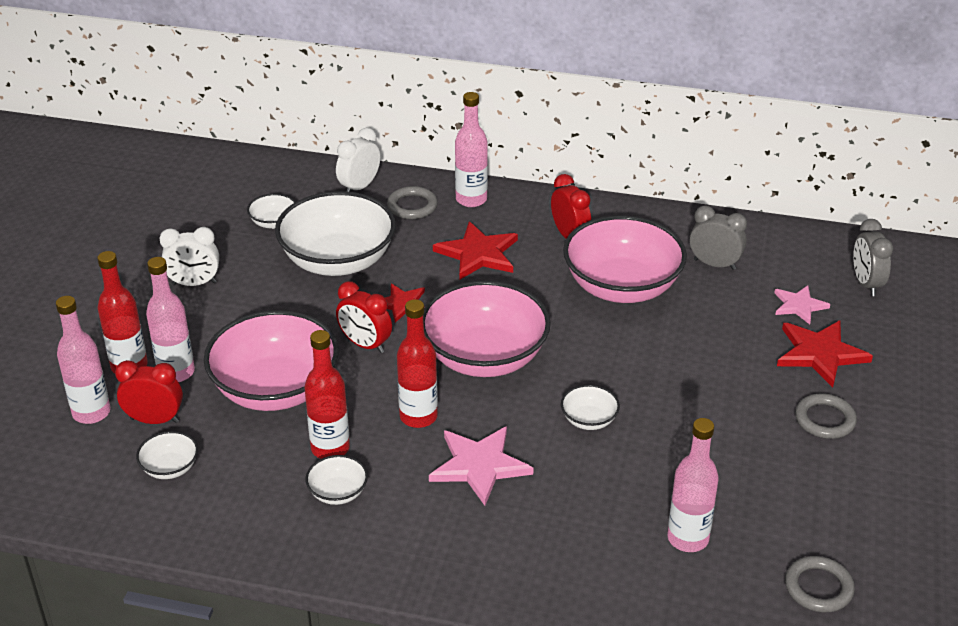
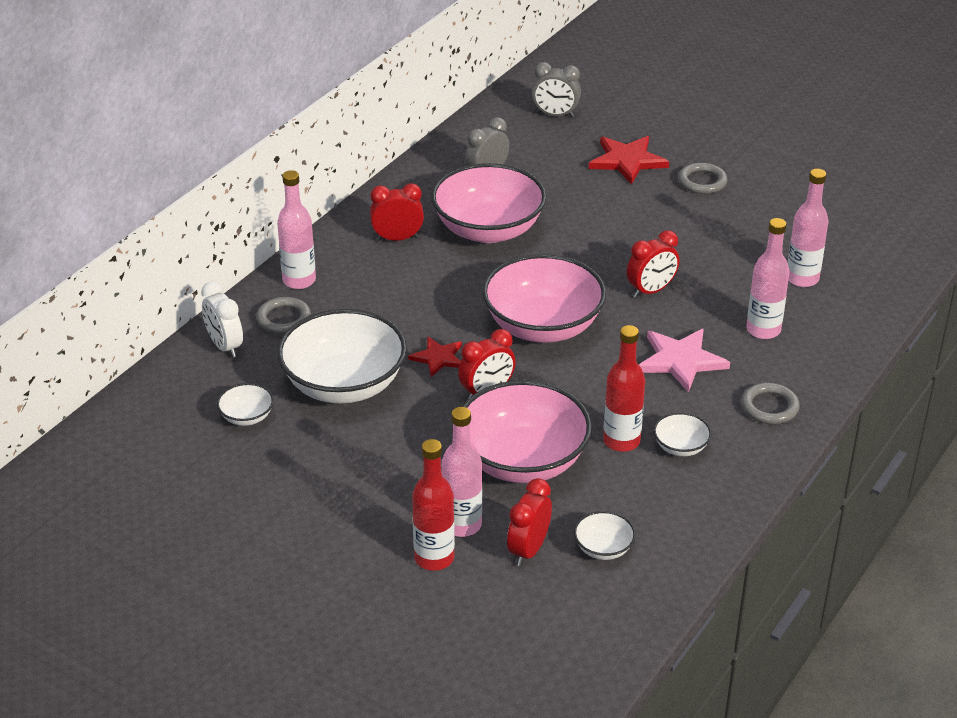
camera: 70 degrees left, 0 degrees up
(91, 413) = (495, 595): pink bottle -> pink bottle (763, 330)
(194, 283) = (319, 491): white clock -> none
(418, 416) = (603, 381): red bottle -> none
(478, 254) = (390, 296): red star -> none
(589, 420) = (651, 291): white bowl -> red clock
(799, 305) = (564, 152): pink star -> none
(818, 587) = (869, 236): grey ring -> grey ring (769, 407)

